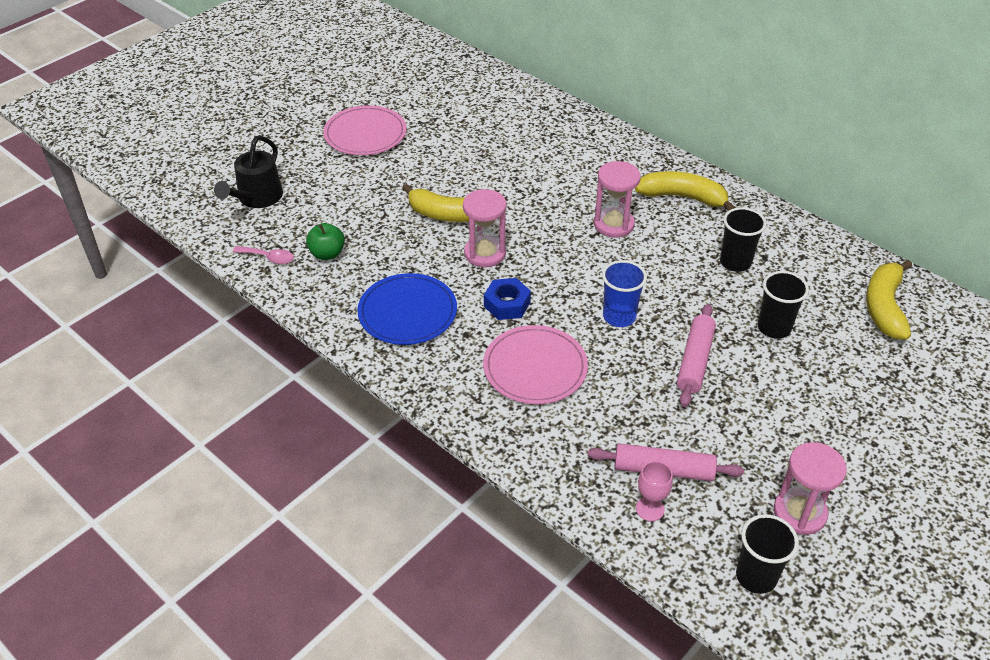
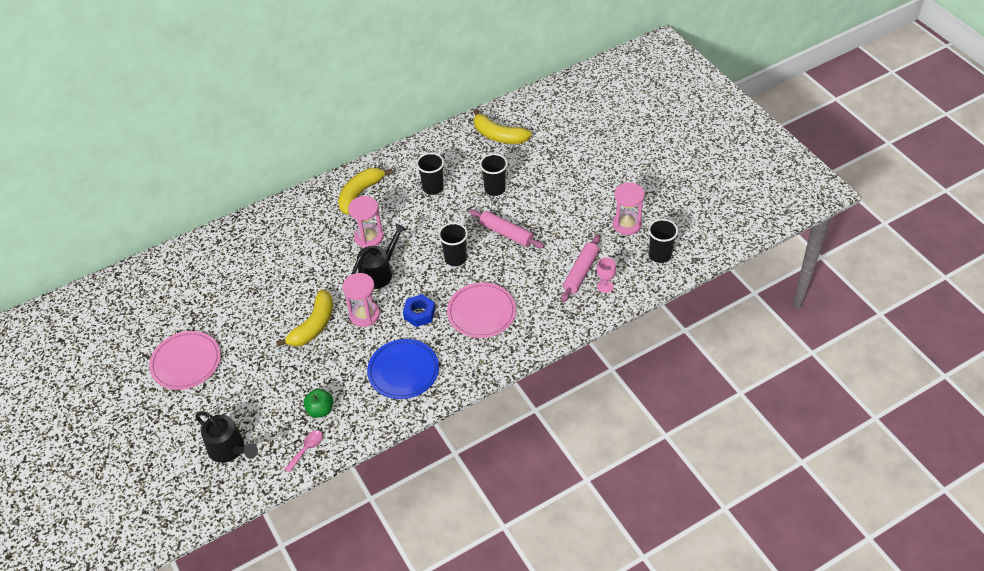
camera: 70 degrees left, 5 degrees up
(559, 249) = (379, 272): none -> black watering can
(619, 317) = (455, 258): blue cup -> black cup

